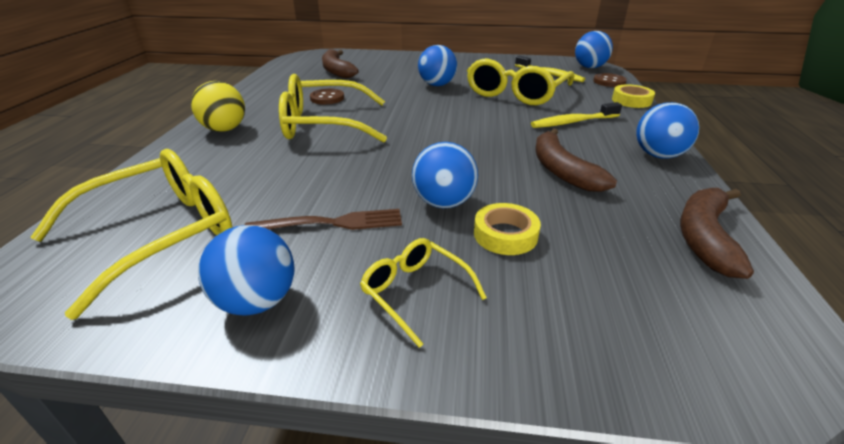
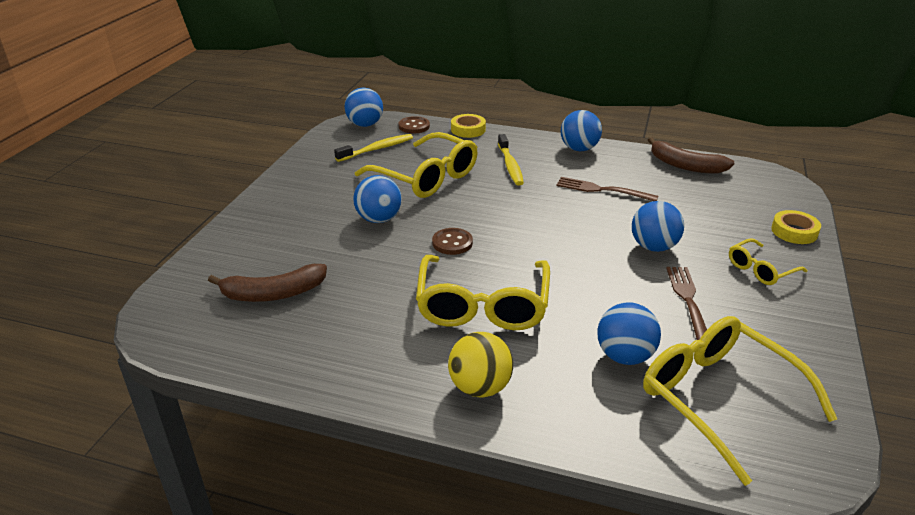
camera: 80 degrees left, 0 degrees up
(257, 301) = (787, 333): blue ball -> blue ball (624, 356)
(327, 98) = (392, 303): brown button -> brown button (452, 243)
(505, 235) = (693, 228): yellow tape -> yellow tape (794, 231)
(562, 170) = (601, 190): brown banana -> brown fork

